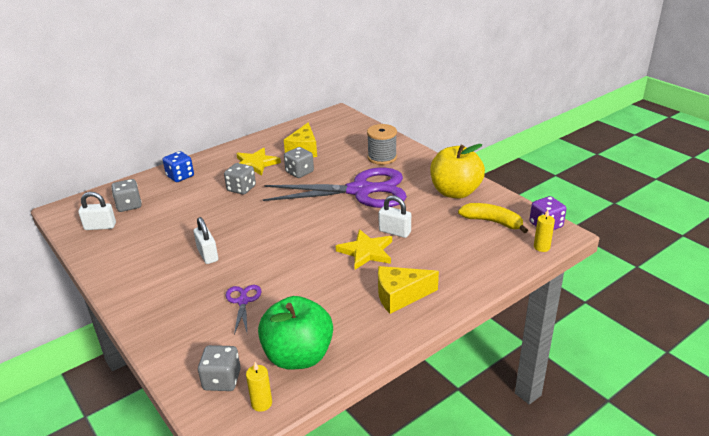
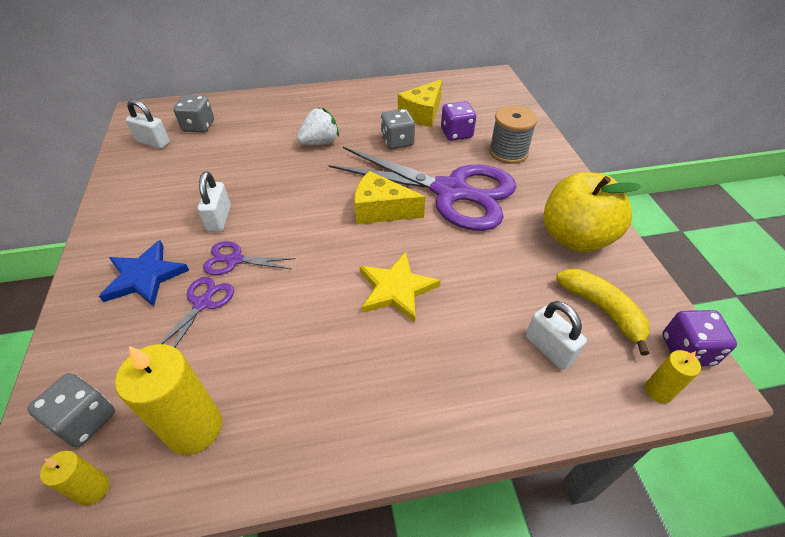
camera: 25 degrees right, 15 degrees up
(180, 176) = (272, 107): blue dice -> none
(184, 302) = (144, 276): none -> blue star
(241, 188) = (320, 142): grey dice -> white strawberry
(242, 273) = (234, 260): none -> purple scissors
(255, 164) = (358, 115): yellow star -> none
(298, 356) = (194, 428): green apple -> yellow candle
(338, 156) = (456, 133): none -> purple dice
(394, 232) = (453, 271): white padlock -> white padlock (549, 348)
(400, 296) = (391, 386): yellow cheese -> yellow cheese (381, 210)

